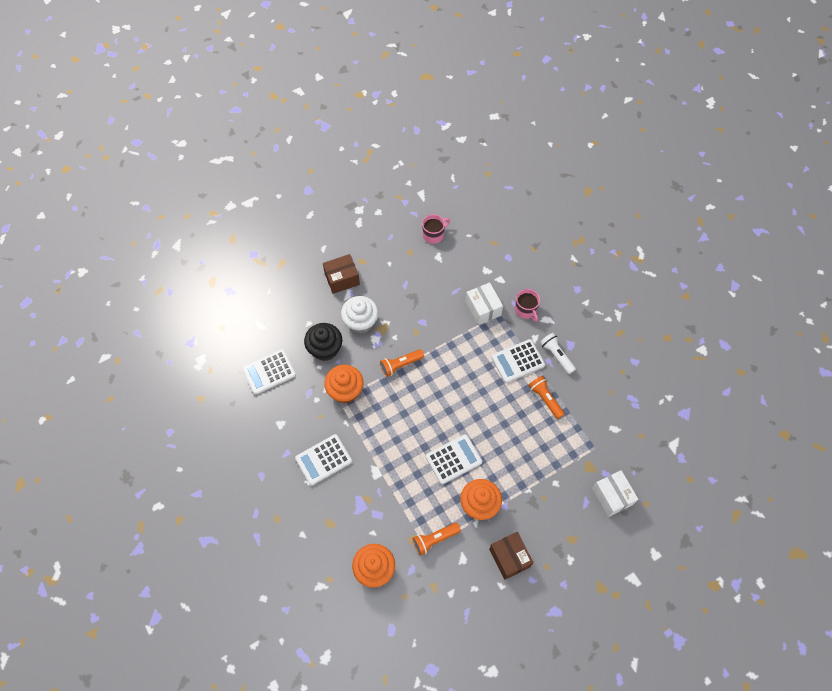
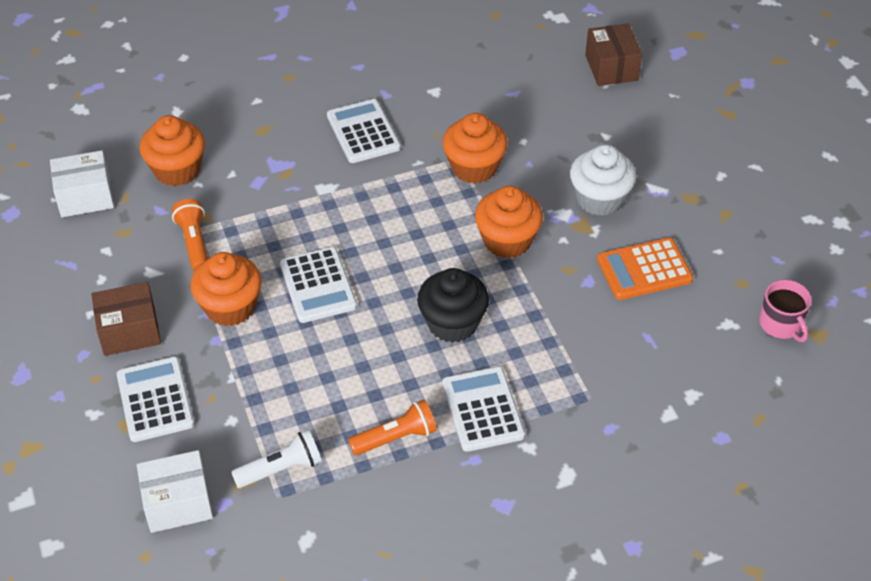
camera: 100 degrees right, 15 degrees down
(269, 372) = (525, 85): white calculator -> white calculator (155, 400)
(325, 349) = (555, 151): black cupcake -> black cupcake (452, 323)
(342, 279) = (689, 184): brown box -> brown box (611, 67)
(400, 365) = (507, 240): orange flashlight -> orange cupcake
(409, 296) = (644, 269): none -> orange calculator
(483, 308) = (605, 375): white box -> white box (85, 196)
(526, 310) = (593, 444): pink mug -> none
(556, 355) = (483, 475): white flashlight -> white flashlight (281, 469)

